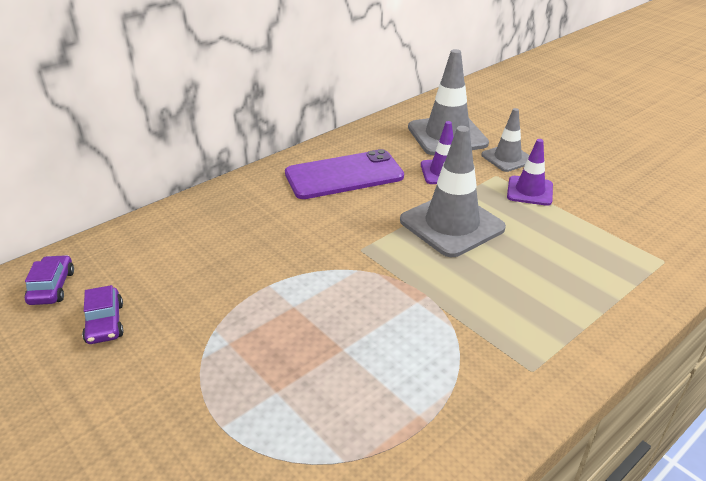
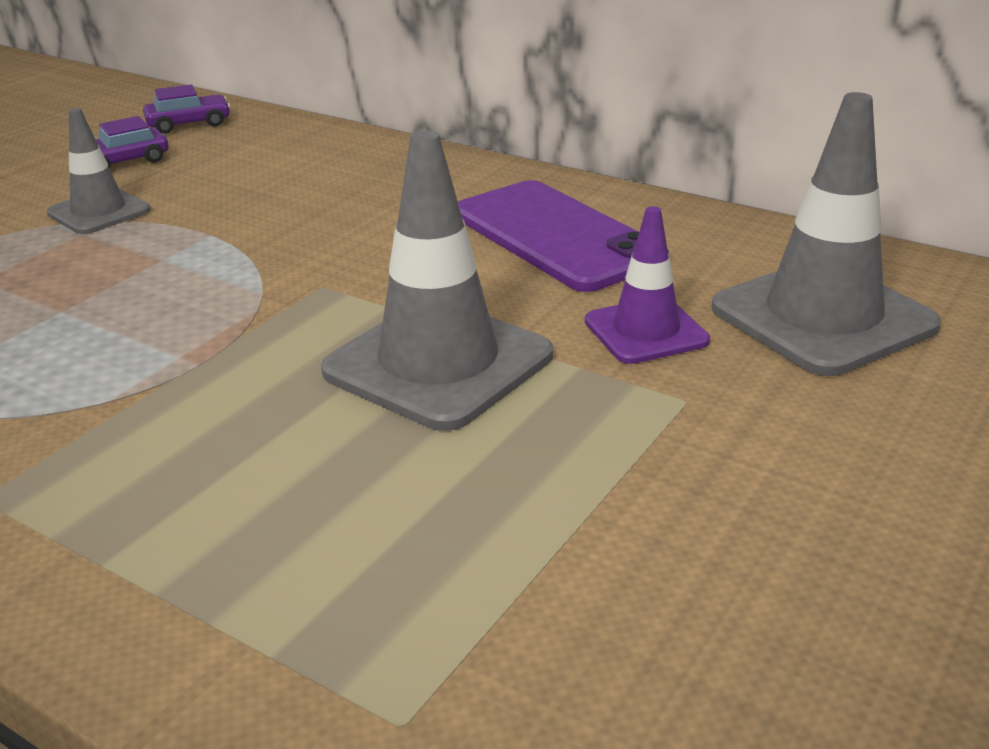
camera: 75 degrees right, 5 degrees down
(507, 158) = (786, 409): grey traffic cone -> grey traffic cone (99, 212)
(529, 191) = (641, 455): purple traffic cone -> none

